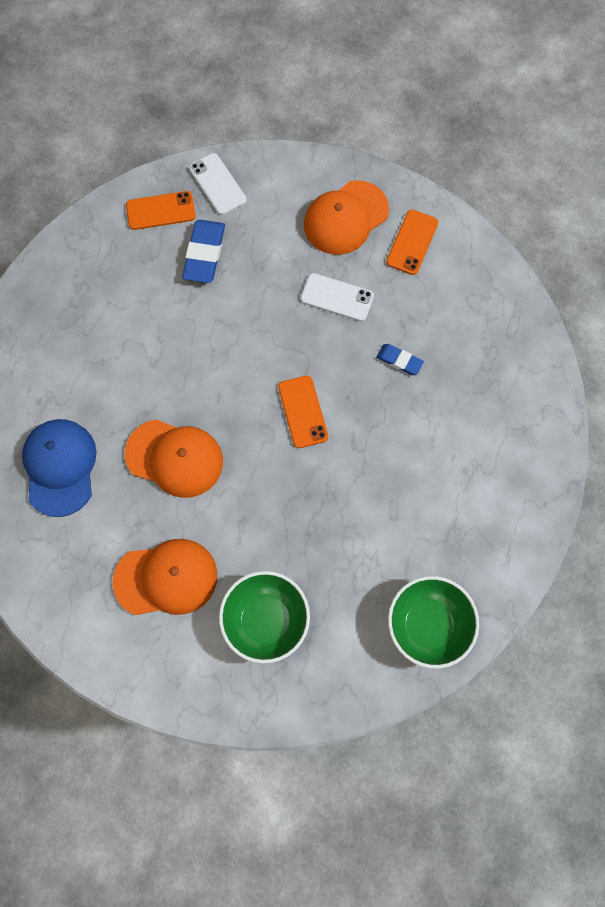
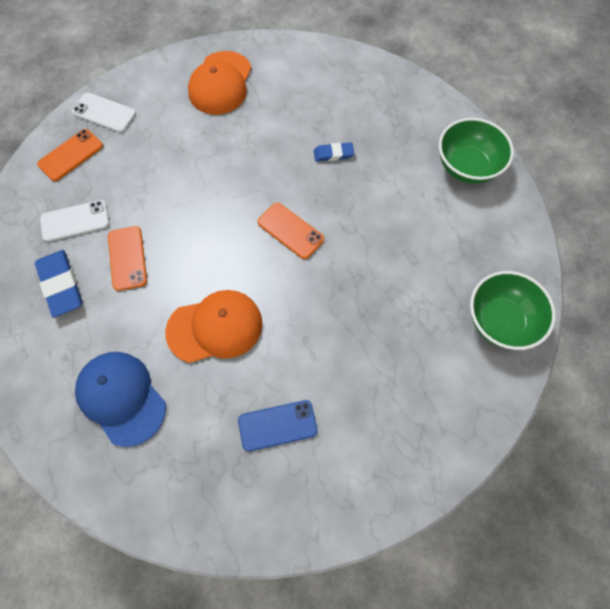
camera: 35 degrees left, 5 degrees down
(166, 578) = (277, 425): orange cap -> blue phone
(204, 254) = (129, 165): blue eraser -> blue eraser (61, 285)
(266, 620) = (381, 402): green bowl -> green bowl (467, 167)
(337, 297) = (255, 138): white phone -> white phone (75, 221)
(412, 242) = (281, 73): orange phone -> orange phone (127, 258)

